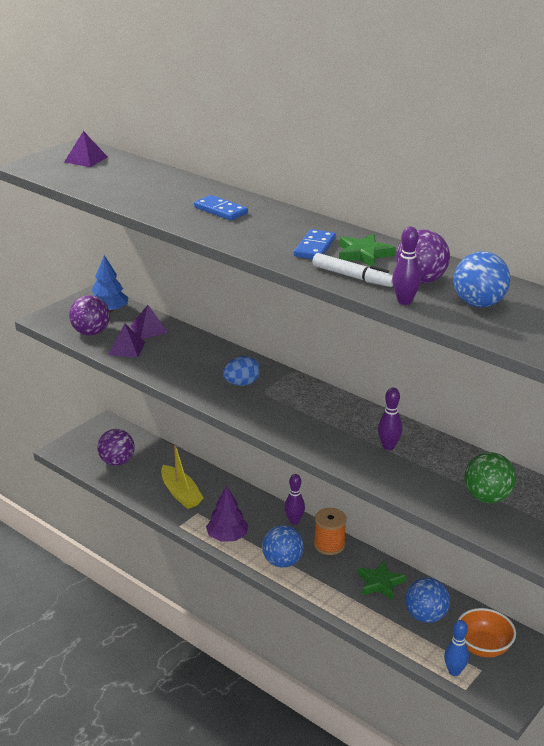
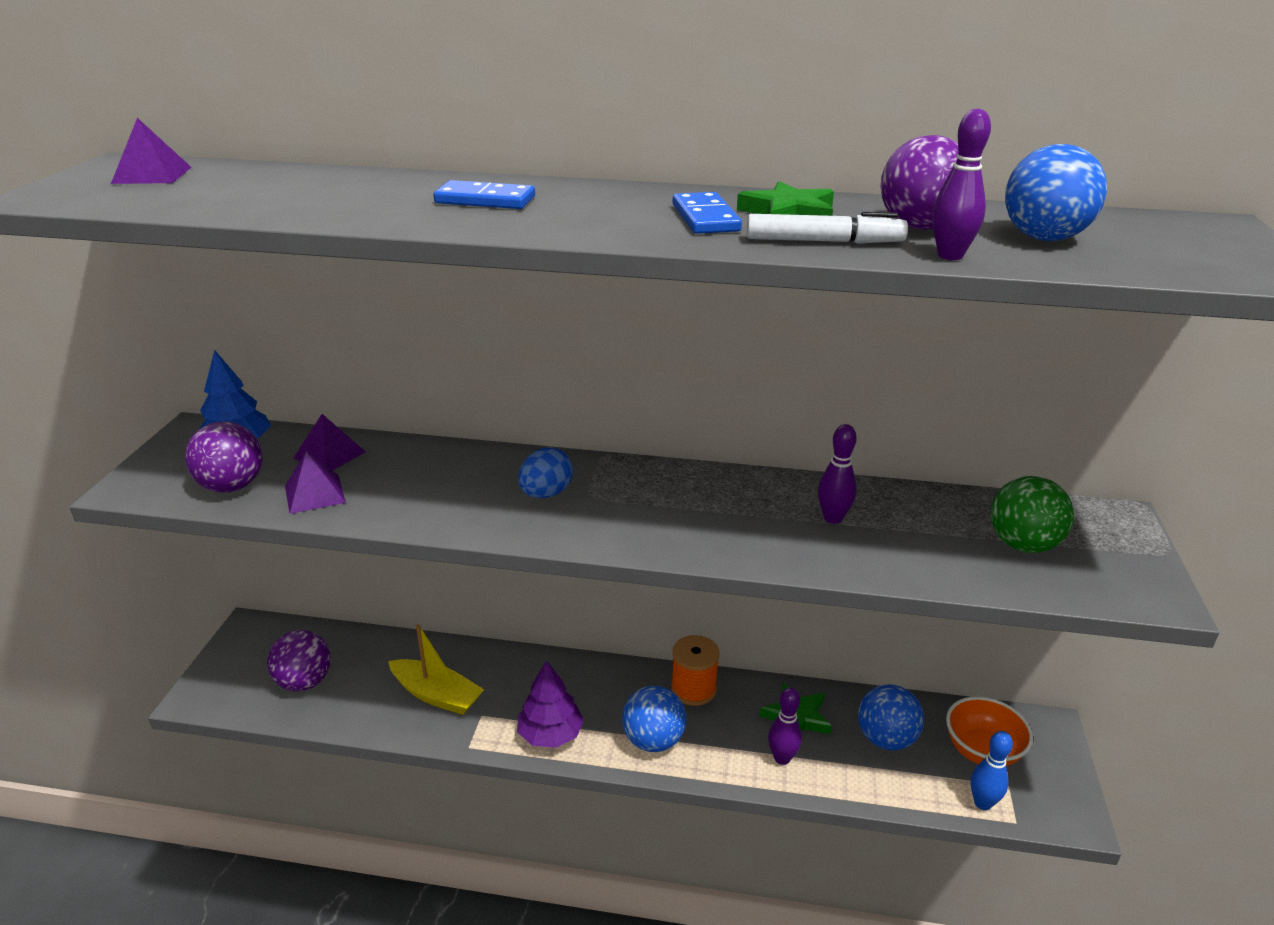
camera: 30 degrees left, 0 degrees up
(294, 521) = (623, 673): purple bowling pin -> purple bowling pin (782, 758)

